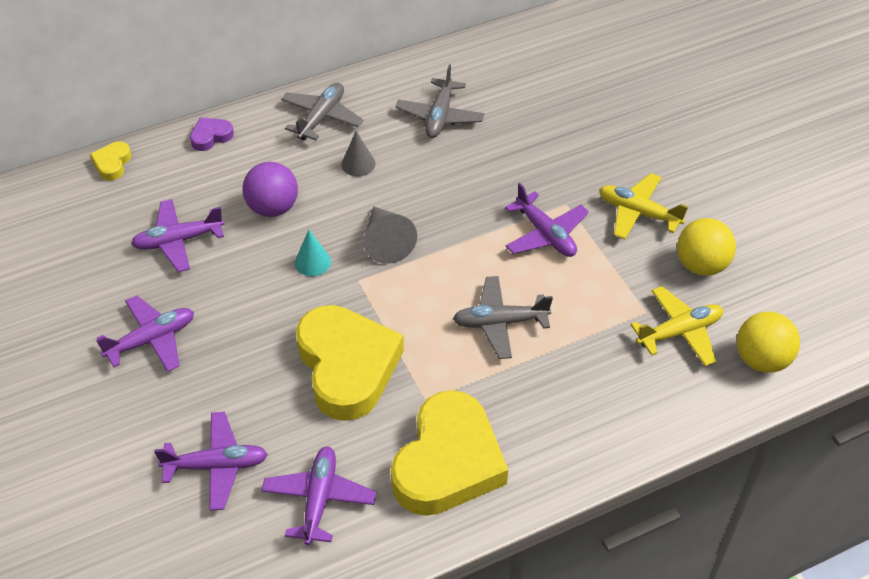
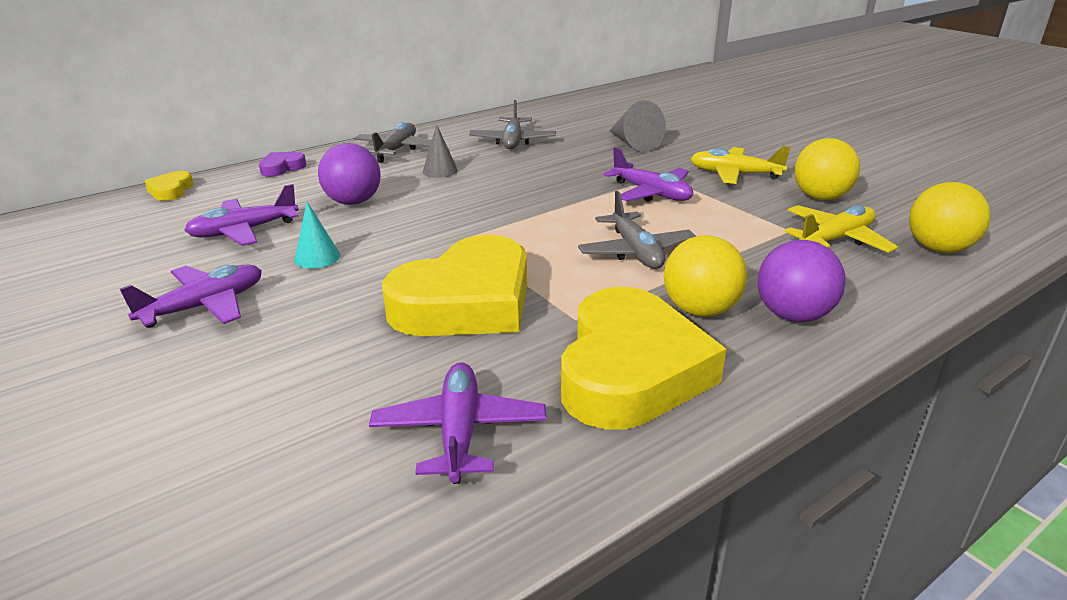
camera: 10 degrees left, 20 degrees down
(217, 466) = (296, 414): purple plane -> none
(312, 262) = (405, 231): turquoise cone -> turquoise cone (317, 257)
(347, 366) = (466, 302): yellow heart -> yellow heart turned 75 degrees clockwise
(386, 242) = (484, 212): grey cone -> grey cone (633, 143)
(500, 322) = (635, 252): grey plane -> grey plane turned 90 degrees counterclockwise
(523, 405) = (700, 310): none -> yellow ball
(592, 423) = (793, 315): none -> purple ball

